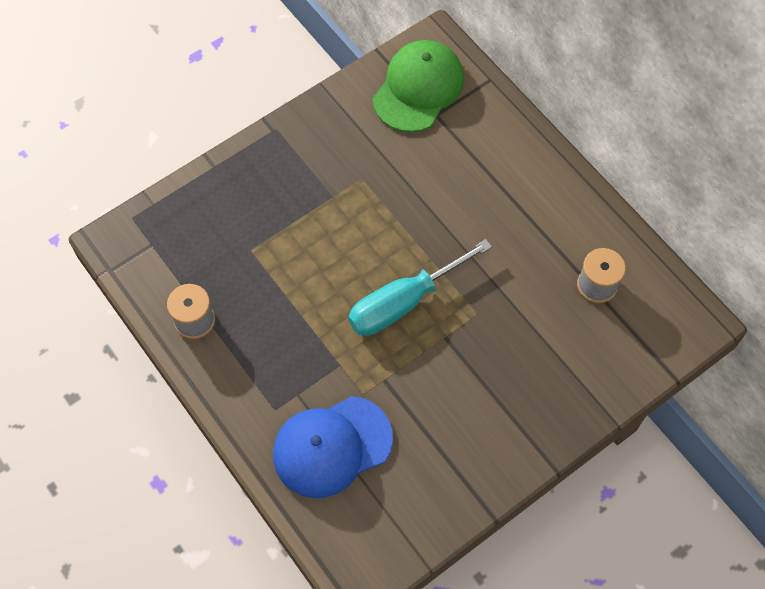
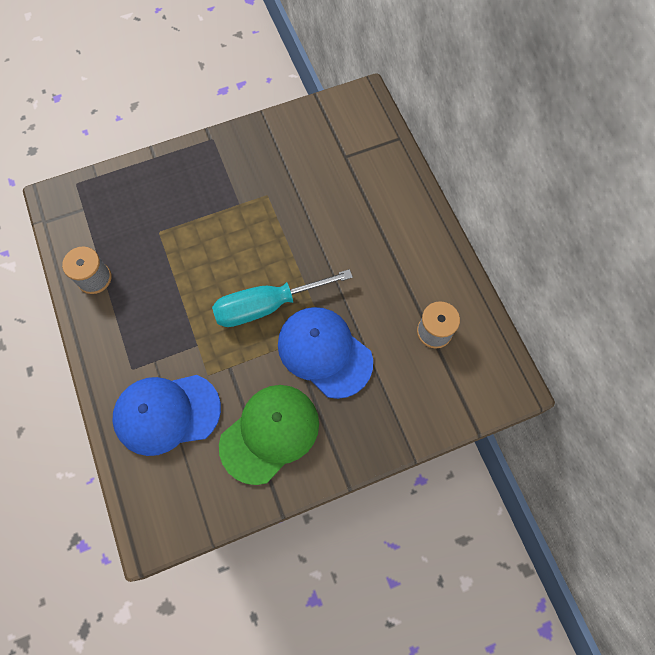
camera: 15 degrees right, 5 degrees up
(418, 88) = (337, 132): green cap -> green cap (270, 433)
(484, 337) = (324, 352): none -> blue cap

